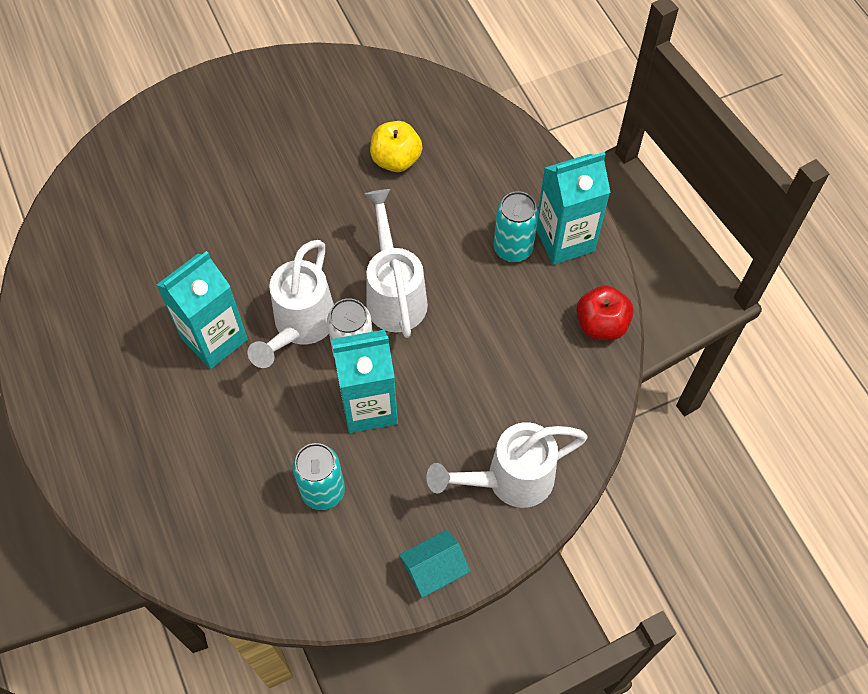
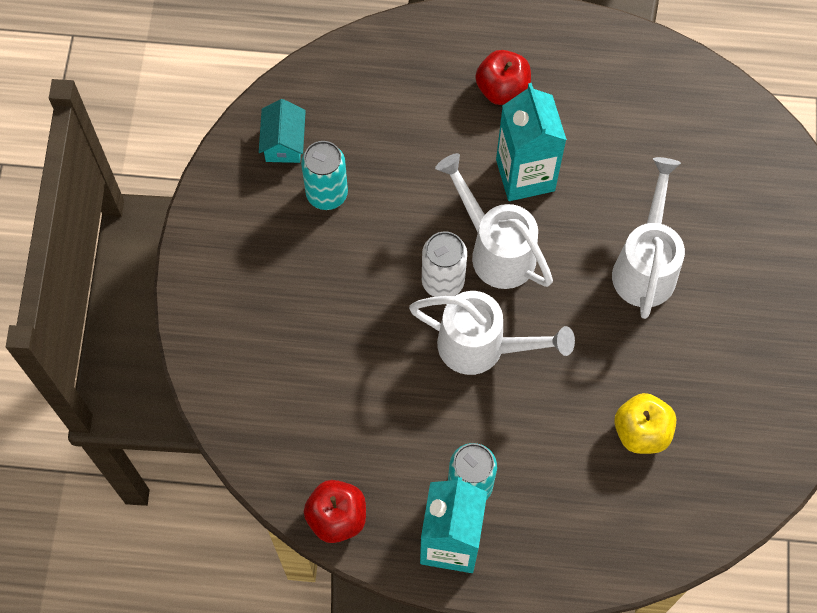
camera: 120 degrees right, 5 degrees up
(133, 399) = (502, 89): none -> red apple
(369, 406) = (381, 267): turquoise carton -> none
(434, 570) = (205, 243): turquoise house -> turquoise house (284, 142)
(509, 480) = (241, 343): white watering can -> white watering can (645, 265)

